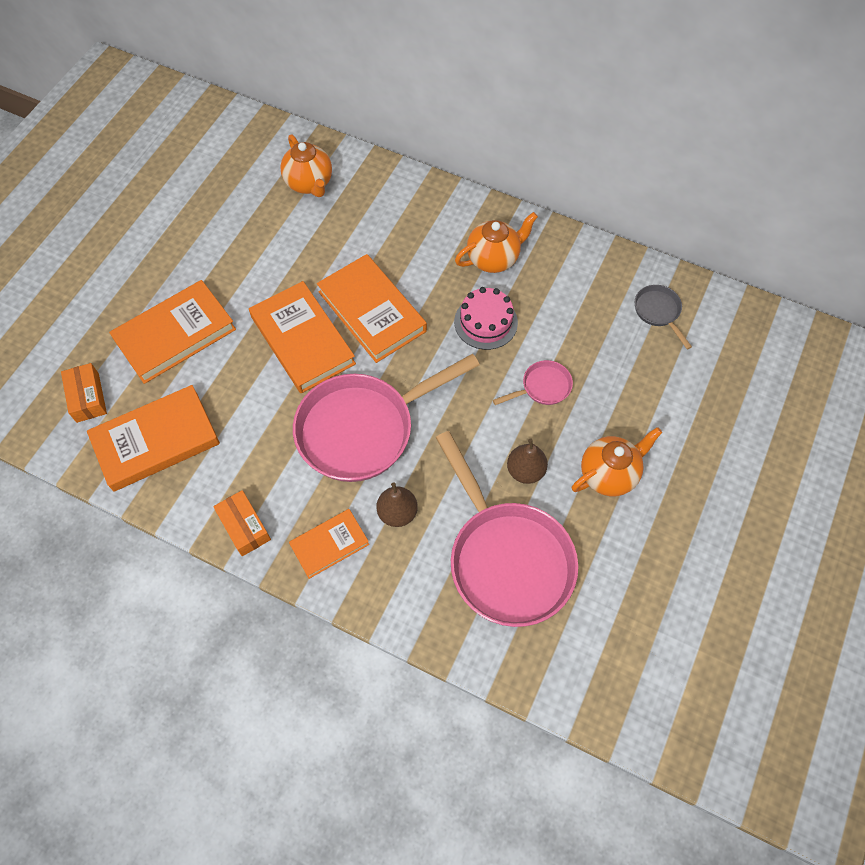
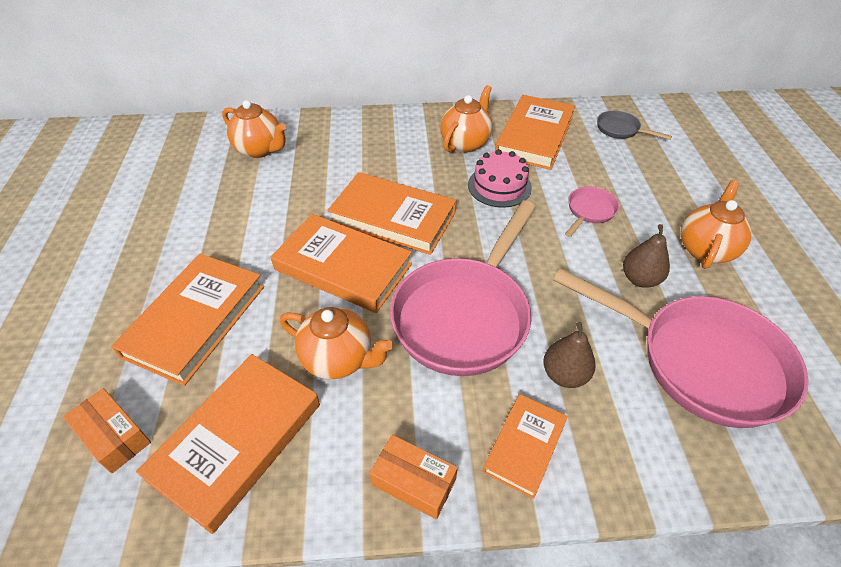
camera: 30 degrees left, 15 degrees down
(252, 416) = (338, 359): none -> orange teapot
(565, 280) = (534, 136): none -> orange book

